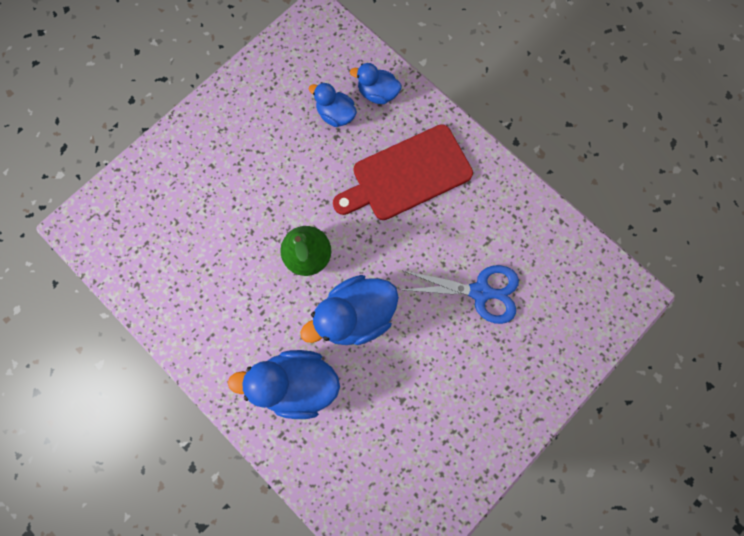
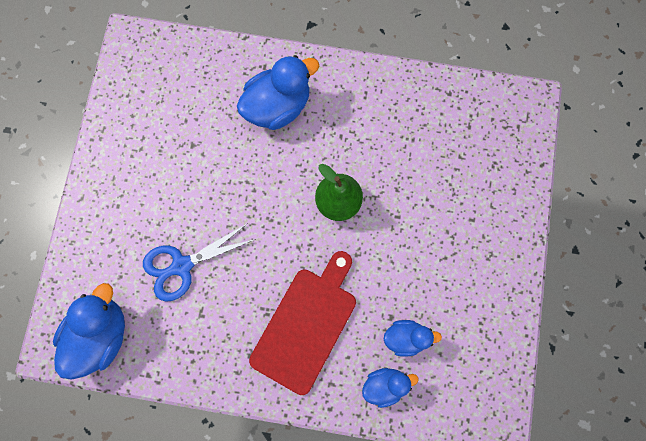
camera: 145 degrees right, 0 degrees up
(355, 315) = (269, 182): blue duck -> blue duck (101, 334)

